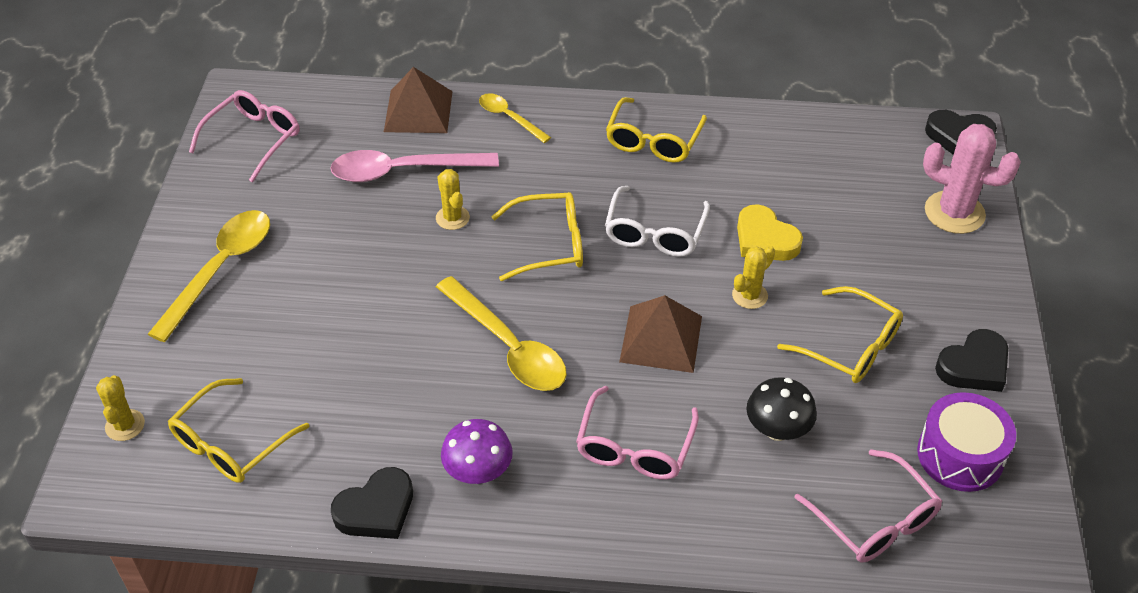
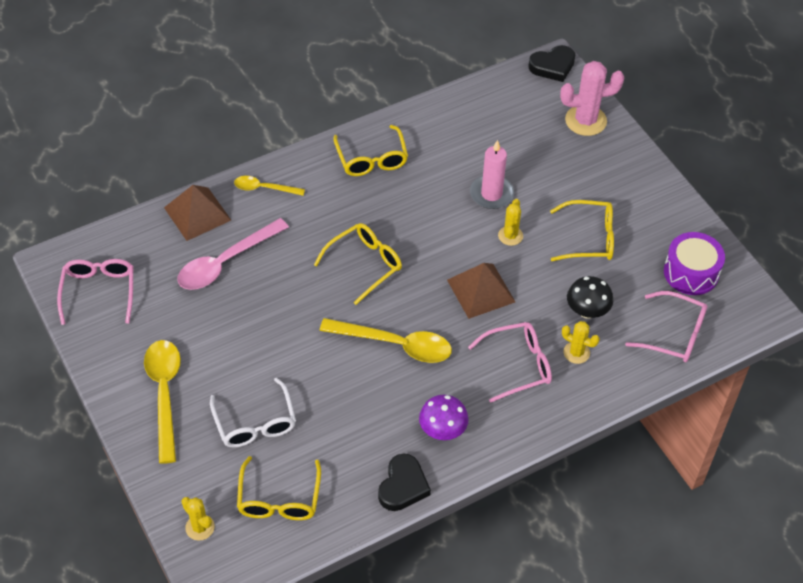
camera: 35 degrees left, 5 degrees up
(452, 218) = (288, 278): yellow cactus -> yellow cactus (576, 353)
(634, 447) = (518, 365): pink glasses -> pink glasses turned 90 degrees counterclockwise
(655, 233) = (423, 223): white glasses -> white glasses (255, 423)
(765, 239) = (491, 194): yellow heart -> pink candle
(974, 366) = (662, 215): black heart -> none

